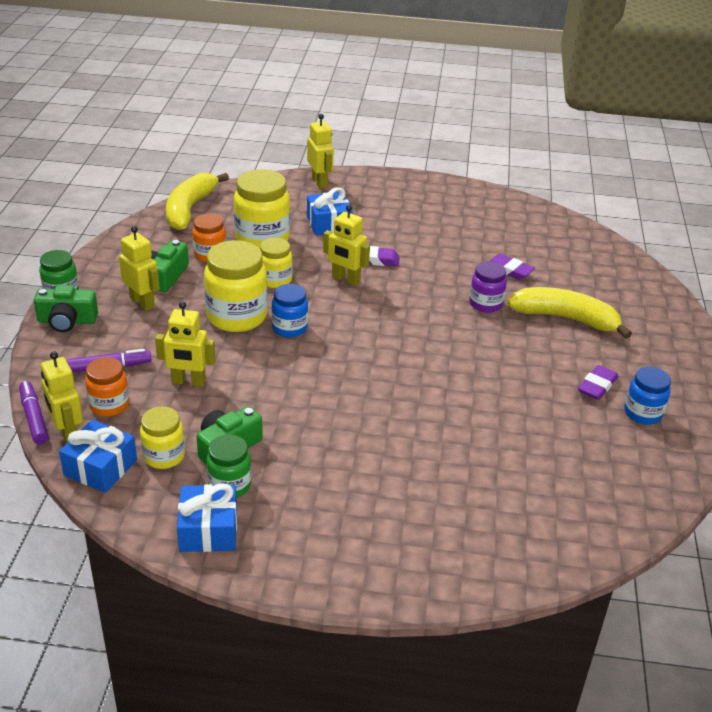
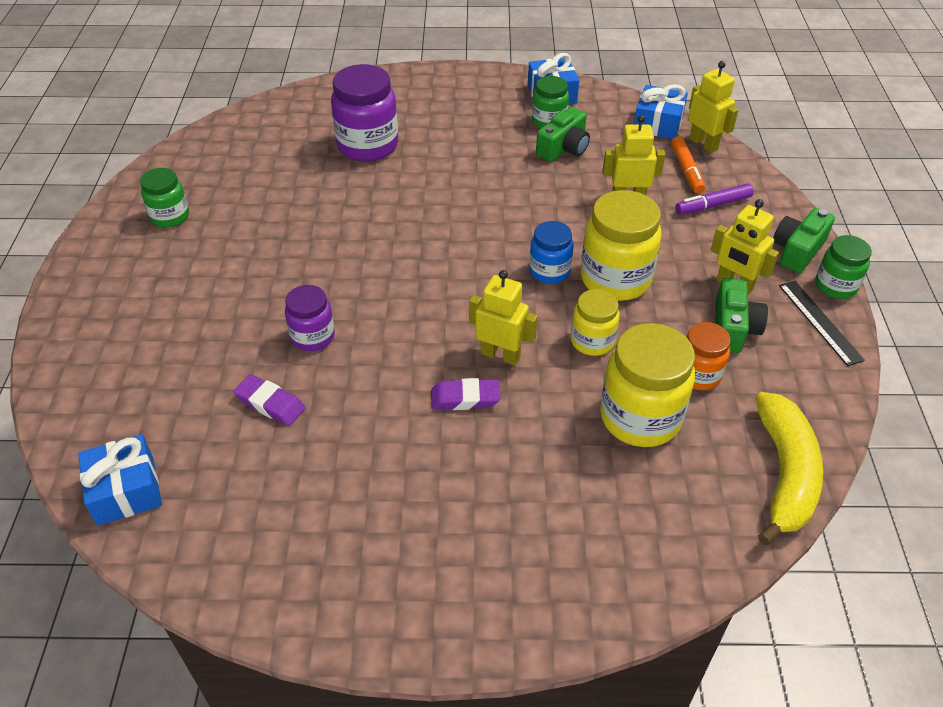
camera: 175 degrees right, 10 degrees up
(34, 417) = (743, 153): purple marker -> none
(67, 321) = (797, 251): green camera -> green camera turned 45 degrees counterclockwise
(97, 273) = (819, 322): none -> black ruler
(109, 405) = (686, 170): orange jar -> orange marker
(164, 456) = (612, 136): yellow jar -> none
(320, 182) = (598, 594): yellow robot -> none
(329, 224) = (551, 470): blue gift -> blue gift (126, 490)
(451, 475) = (368, 146): none -> purple jar
(566, 318) = (212, 327): yellow banana -> none
(597, 386) = (207, 240): purple eraser -> none
(643, 413) = (170, 216): blue jar -> green jar

